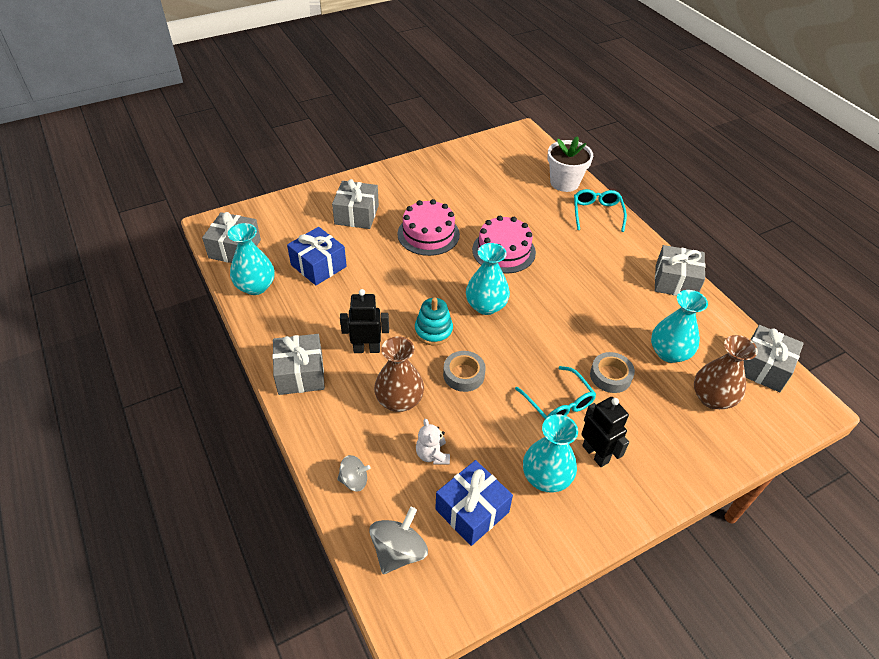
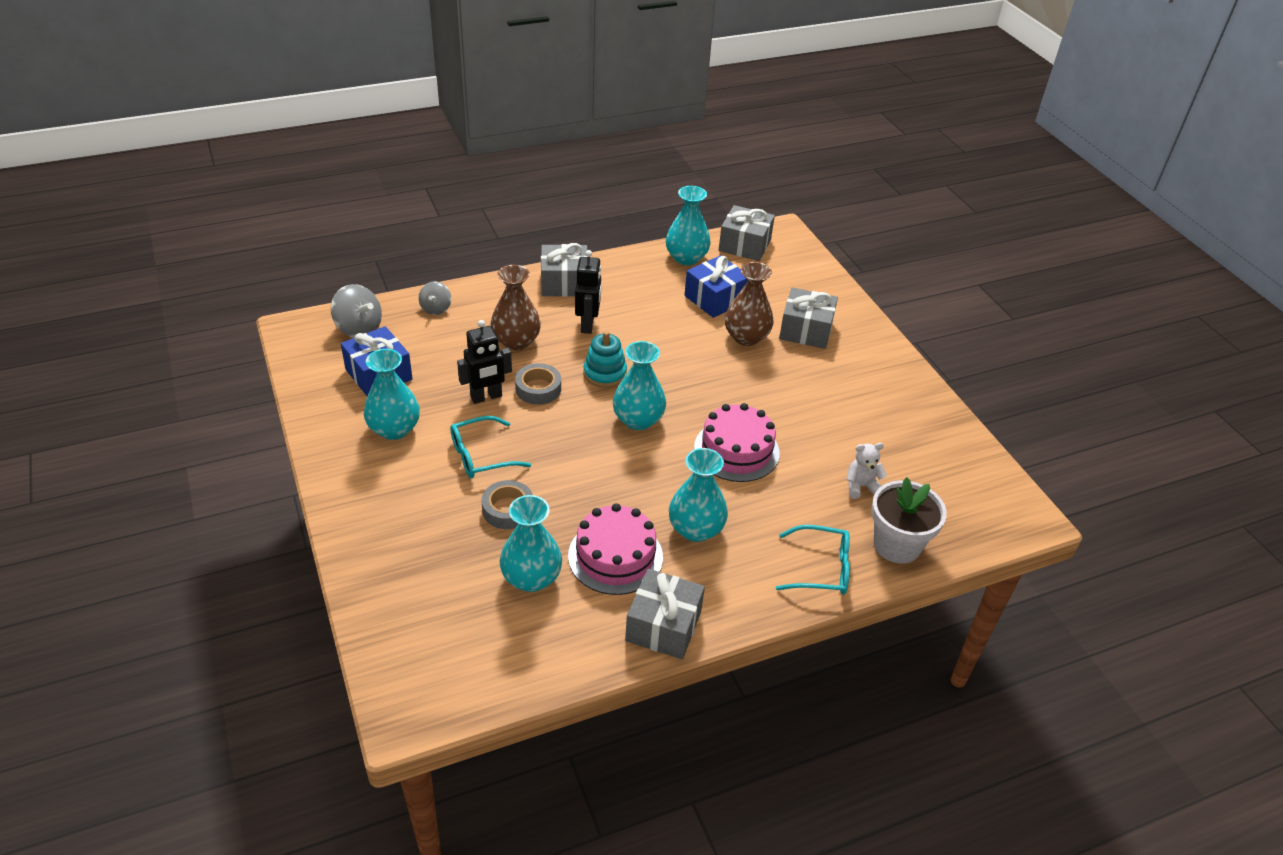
camera: 95 degrees right, 5 degrees down
(428, 234) = (770, 386): pink cake -> pink cake (615, 556)
(432, 455) = (446, 356): white teddy bear -> white teddy bear (861, 486)
(587, 269) = (695, 529): none -> turquoise vase
(595, 454) = (408, 472): black robot -> black robot (486, 397)
(712, 398) = (449, 601): brown vase -> brown vase (746, 337)
(763, 367) = (483, 679): grey gift -> none

